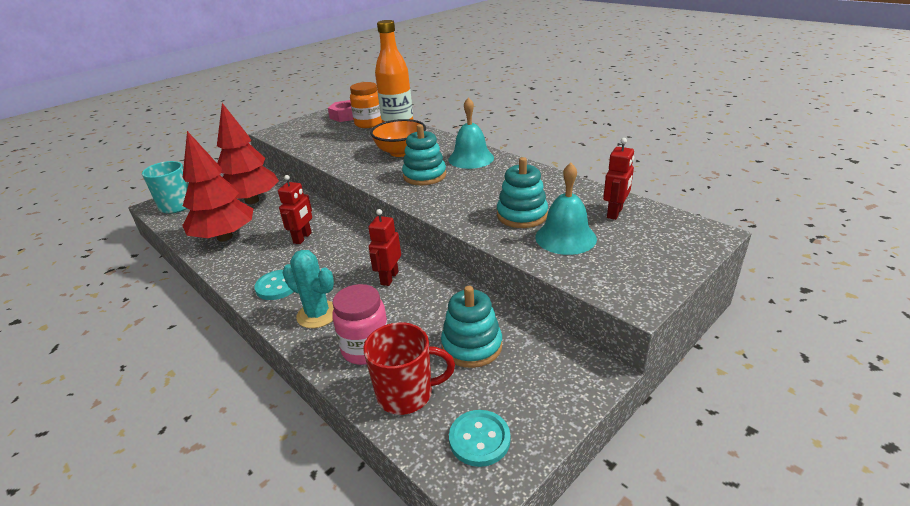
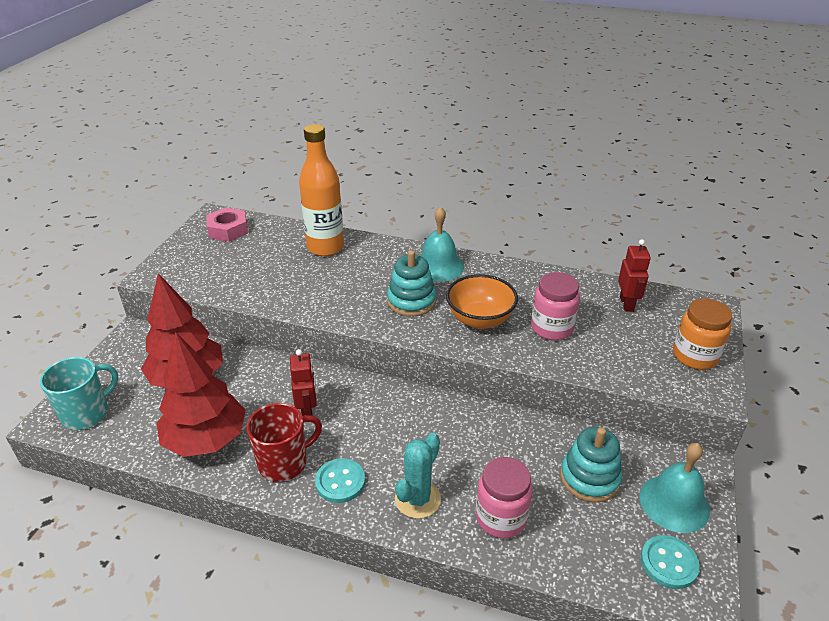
camera: 30 degrees left, 5 degrees up
(317, 314) = (417, 499): turquoise cactus -> turquoise cactus turned 60 degrees counterclockwise
(369, 123) = (271, 238): orange jar -> orange jar (695, 356)
(389, 278) = (450, 431): red robot -> none
(401, 152) = (353, 274): orange bowl -> orange bowl (480, 320)
(406, 394) = (577, 548): red mug -> red mug (284, 462)
(522, 215) = (551, 328): turquoise stacking toy -> pink jar
(565, 237) = (610, 343): turquoise bell -> turquoise bell (674, 503)

